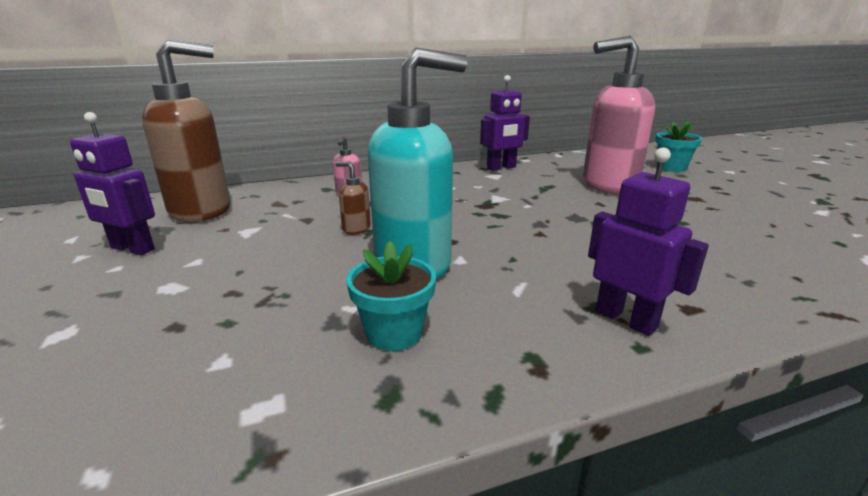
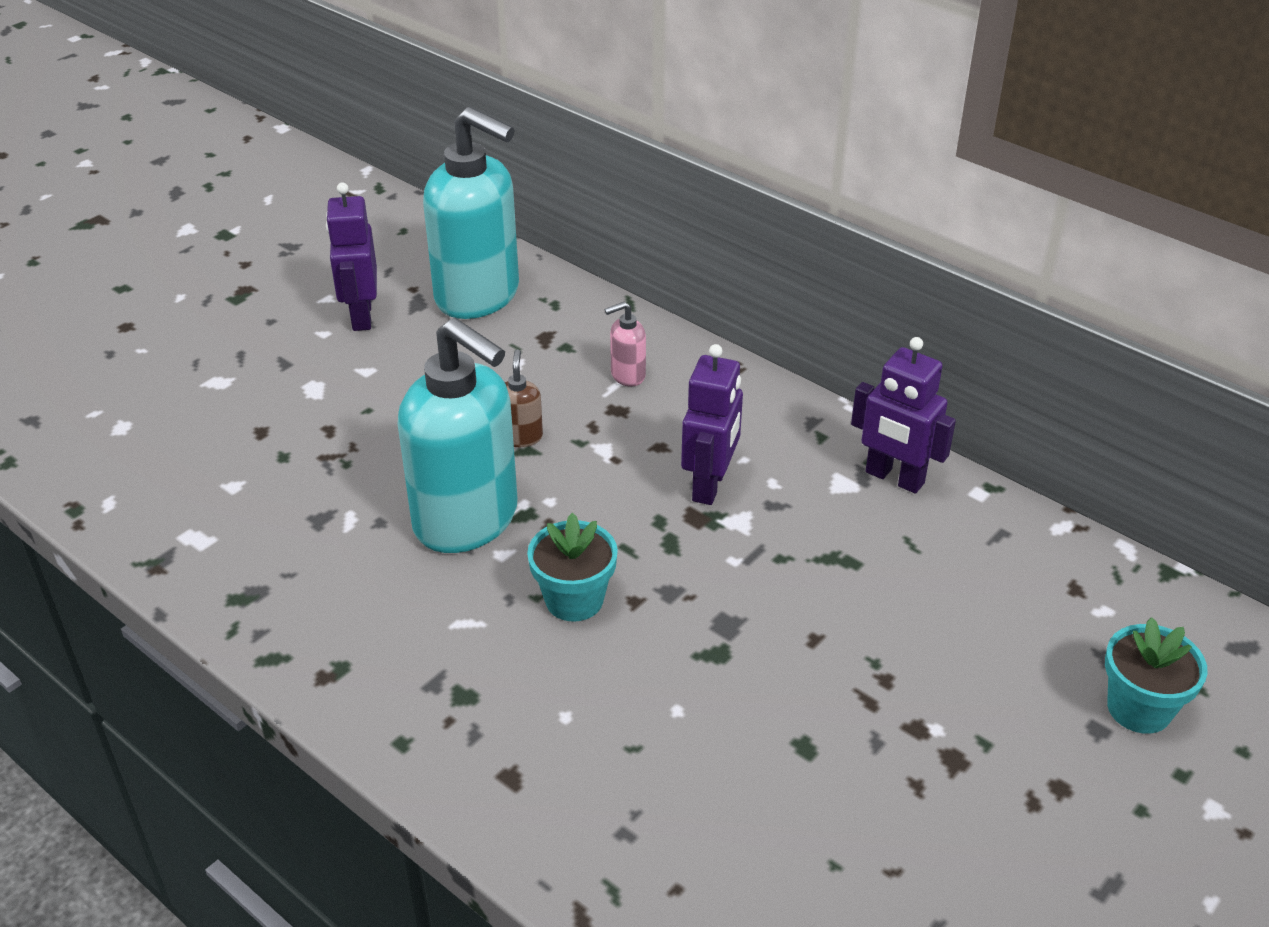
camera: 60 degrees right, 15 degrees up
(201, 210) = (478, 296): brown soap dispenser -> turquoise soap dispenser
(394, 333) = (325, 563): turquoise flower pot -> turquoise flower pot (574, 600)
(608, 185) = (919, 633): pink soap dispenser -> none
(626, 319) = (449, 723): purple robot -> purple robot (710, 485)

